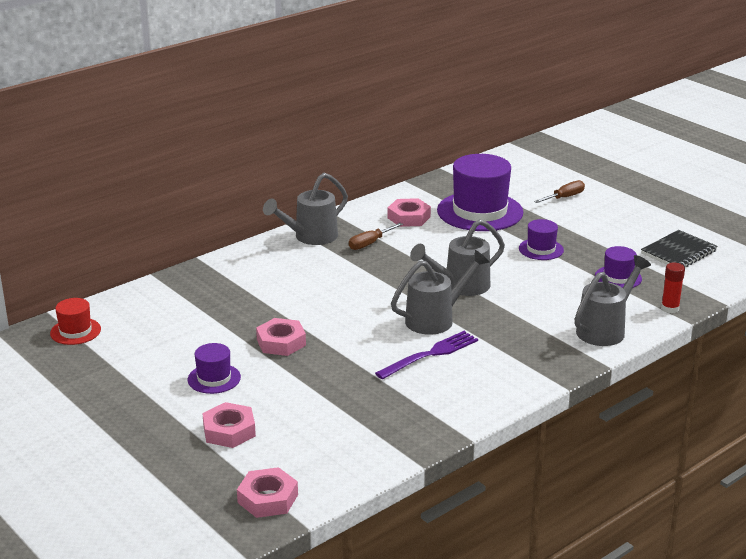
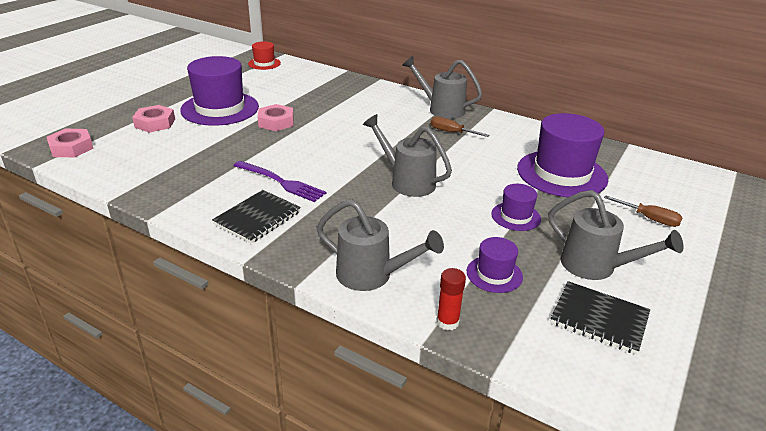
camera: 70 degrees right, 5 degrees up
(214, 378) = (220, 108): purple hat -> purple hat, size x2.02
(409, 217) = (514, 142): pink nut -> none
(435, 319) = (341, 177): grey watering can -> grey watering can (595, 266)
(495, 375) = (257, 218): none -> black notebook

